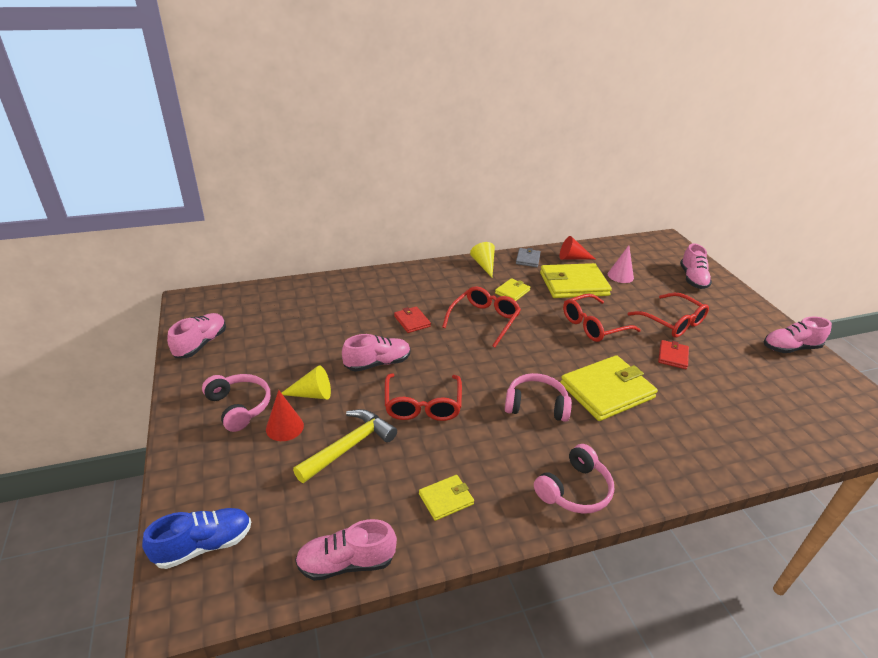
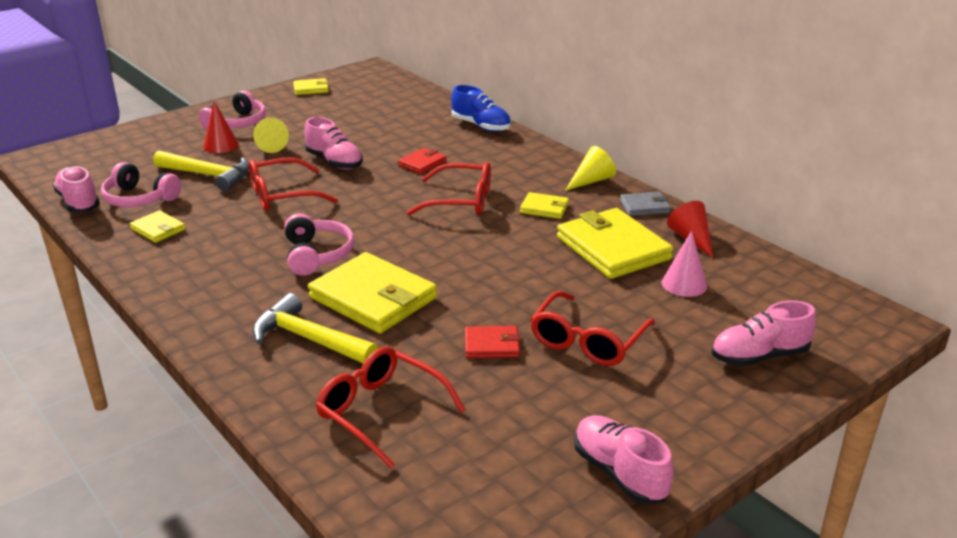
camera: 70 degrees right, 5 degrees down
(201, 344) = (311, 89): pink shoe -> yellow wallet
(204, 545) = (87, 151): blue shoe -> blue shoe (481, 126)
(574, 490) = (191, 293): pink headphones -> pink headphones (139, 199)
(593, 325) = (515, 274): red glasses -> red glasses (381, 412)
(655, 433) = (309, 339): none -> yellow hammer

